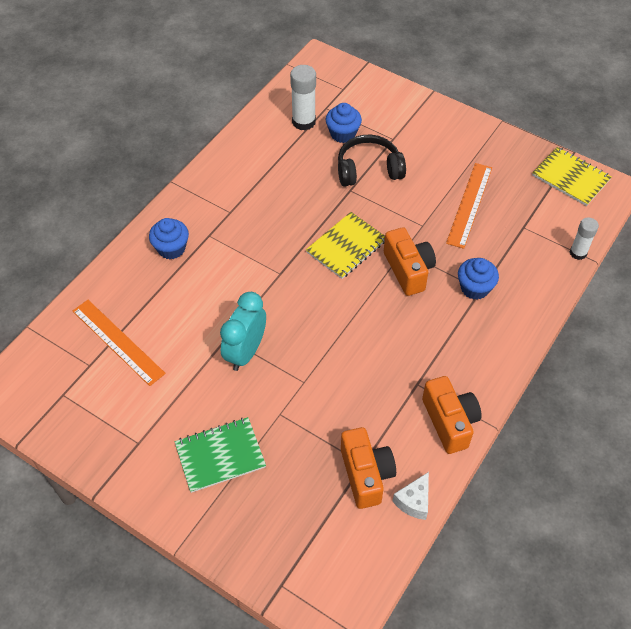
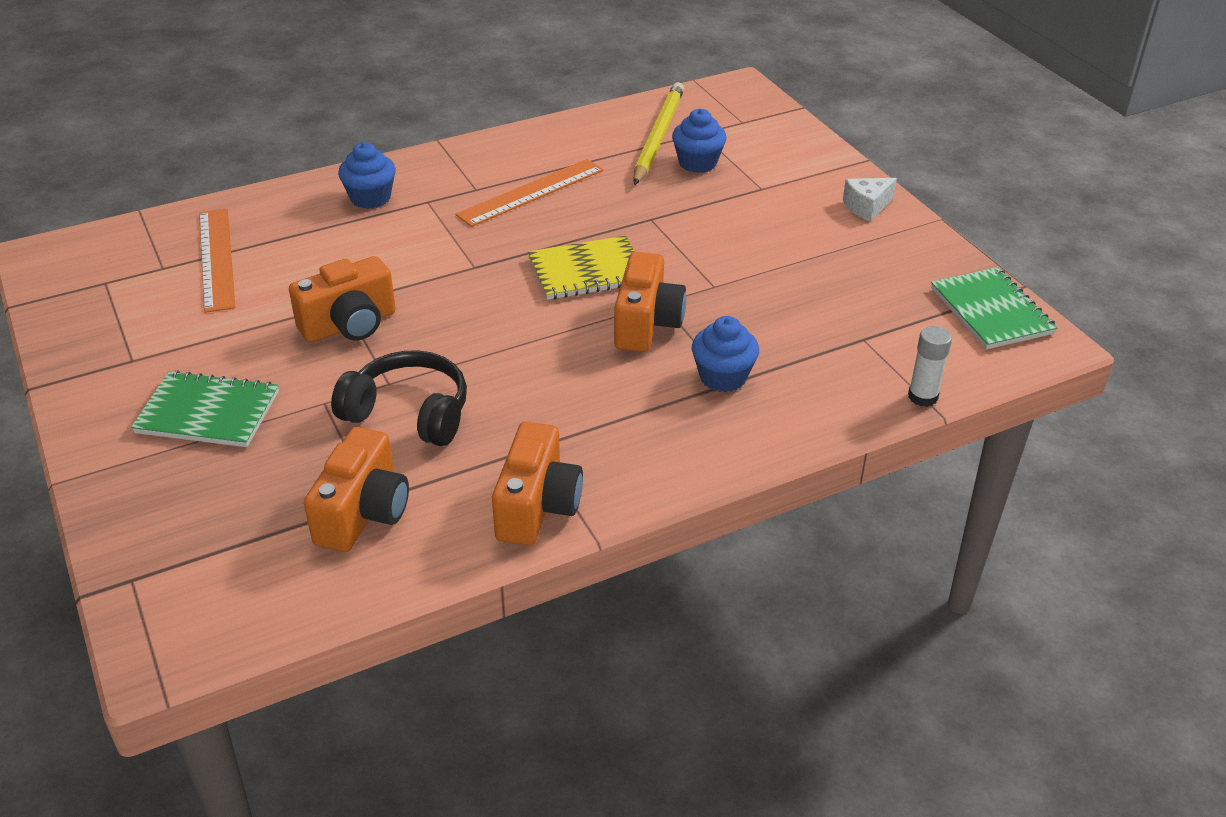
camera: 30 degrees right, 15 degrees down
(245, 352) = (350, 325): turquoise clock -> orange camera
(303, 122) = (658, 136): white glue stick -> yellow pencil
(368, 169) = (696, 207): black headphones -> black headphones (409, 413)
(414, 501) = (395, 572): white cheese -> white cheese (866, 207)
(470, 204) = (804, 288): orange ruler -> orange ruler (531, 192)
(570, 178) = (991, 311): yellow notebook -> green notebook

